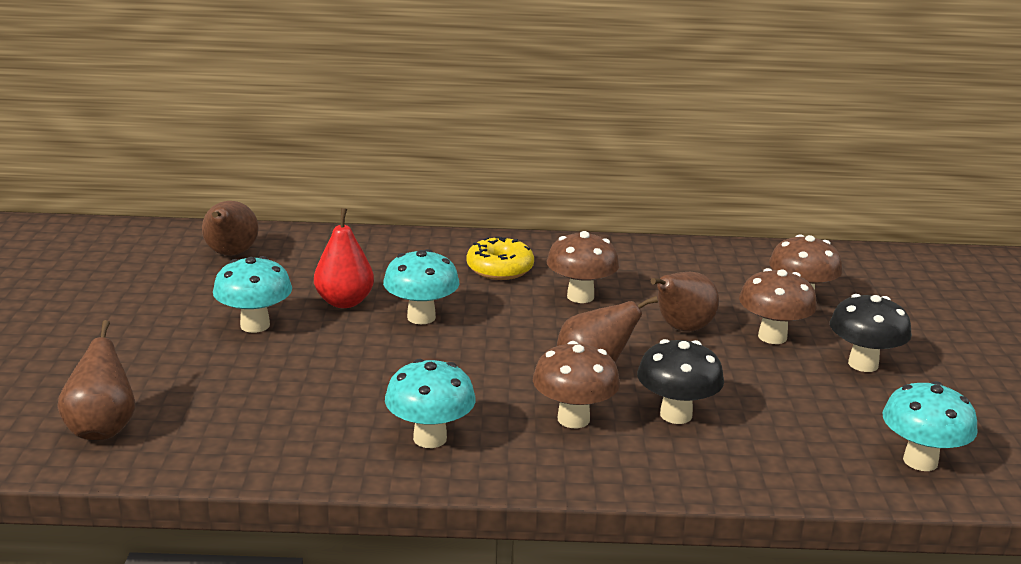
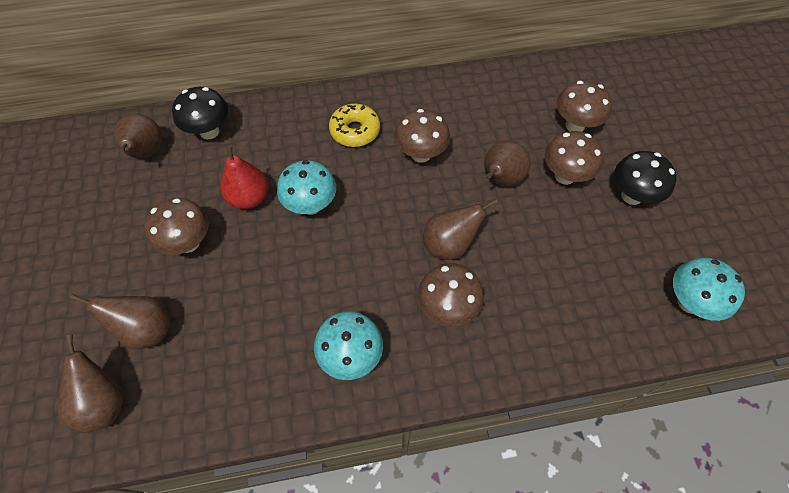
camera: 10 degrees left, 35 degrees up
(177, 382) = (146, 329): none -> brown pear
(255, 325) = (188, 243): turquoise mushroom -> brown mushroom
(676, 415) = (517, 286): black mushroom -> black mushroom (209, 131)

